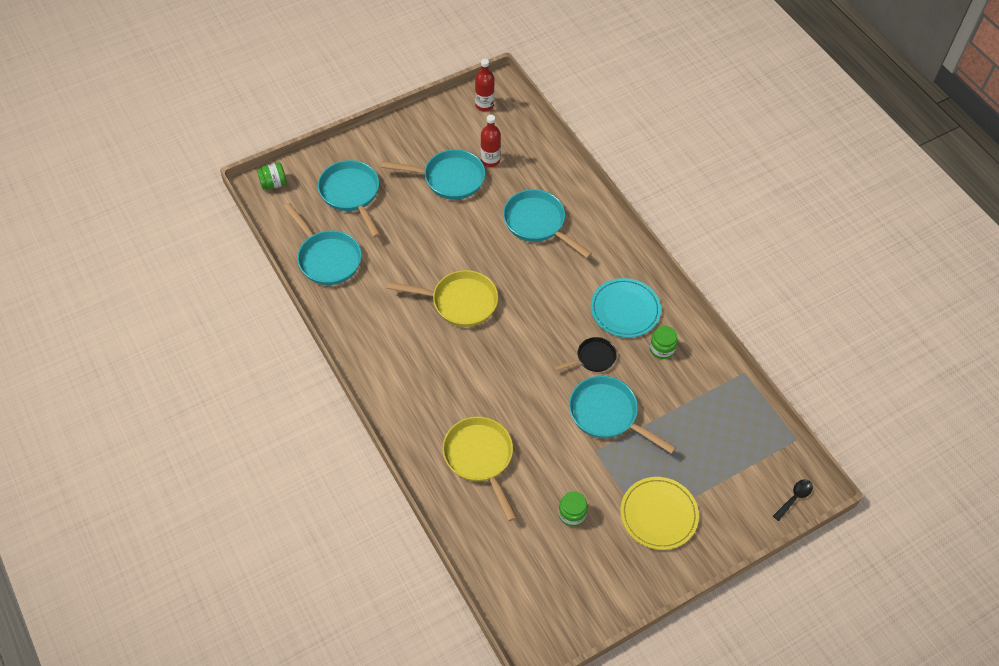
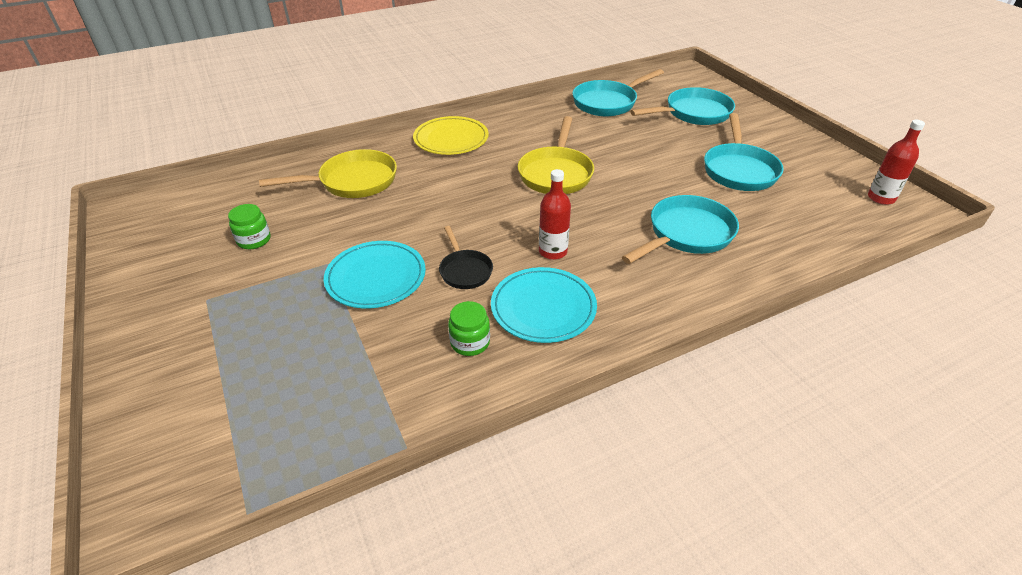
camera: 95 degrees right, 15 degrees down
(273, 184) = (693, 77): green jar -> none
(490, 160) = (783, 200): red bottle -> red bottle (553, 251)
(607, 414) = (376, 277): turquoise pan -> turquoise plate
(658, 514) = (211, 313): yellow plate -> yellow plate (451, 139)
(794, 498) = (140, 488): black spoon -> none

